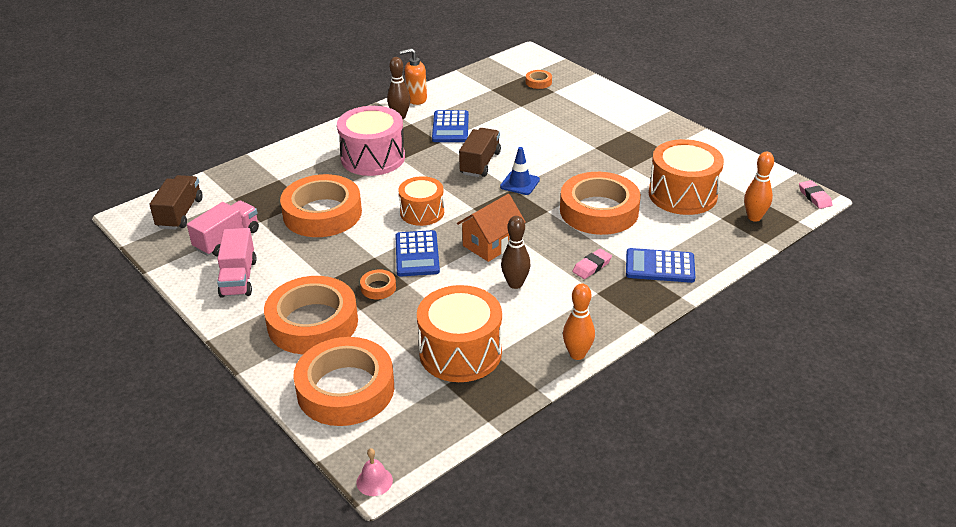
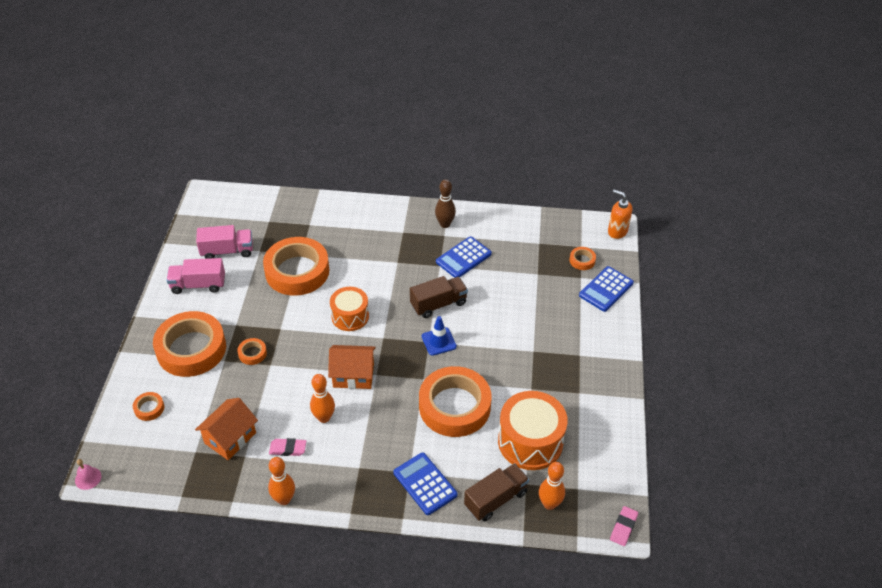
camera: 45 degrees right, 10 degrees up
(180, 213) = (230, 211): brown truck -> brown truck (496, 499)
(238, 278) = (198, 285): pink truck -> pink truck turned 45 degrees clockwise
(345, 389) = (149, 408): orange tape -> orange tape, size x0.41
(373, 158) = (382, 248): pink drum -> none
(416, 99) = (476, 215): orange soap dispenser -> orange soap dispenser (617, 231)
(417, 254) = (304, 347): blue calculator -> blue calculator (606, 289)
(460, 352) = (230, 438): orange drum -> orange house
(515, 284) = (324, 418): brown bowling pin -> orange bowling pin
(592, 266) = (385, 445): pink eraser -> pink eraser (288, 449)

